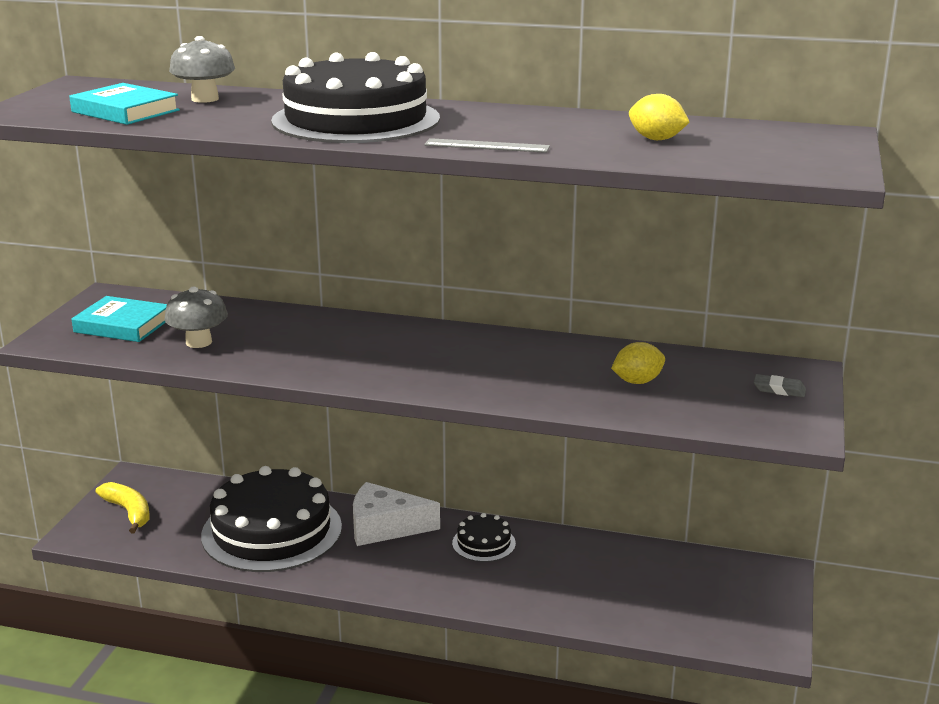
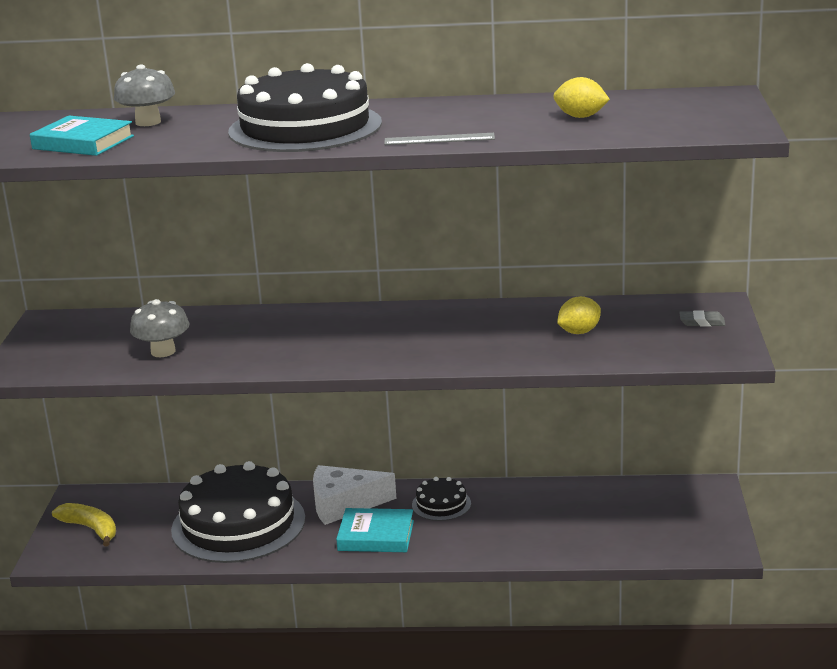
camera: 10 degrees left, 0 degrees up
(123, 325) = (80, 346): turquoise book -> turquoise book (376, 536)

